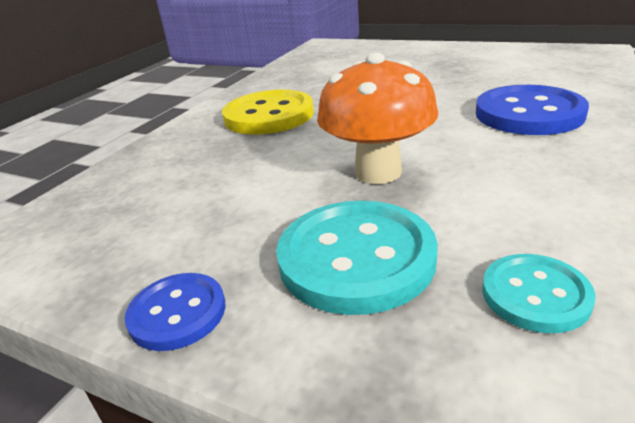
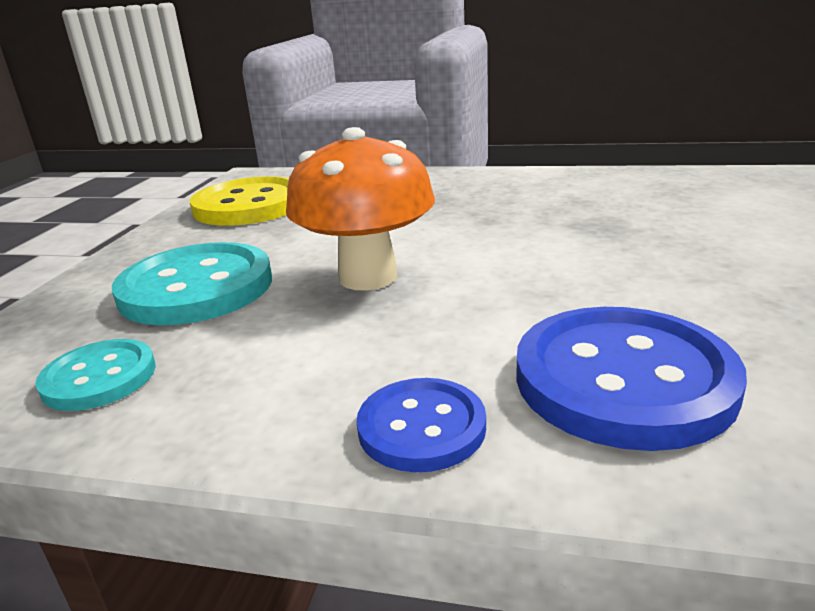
camera: 75 degrees right, 5 degrees down
(177, 313) = (154, 240): blue button -> blue button (421, 427)
(269, 115) = (520, 200): yellow button -> yellow button (249, 206)

